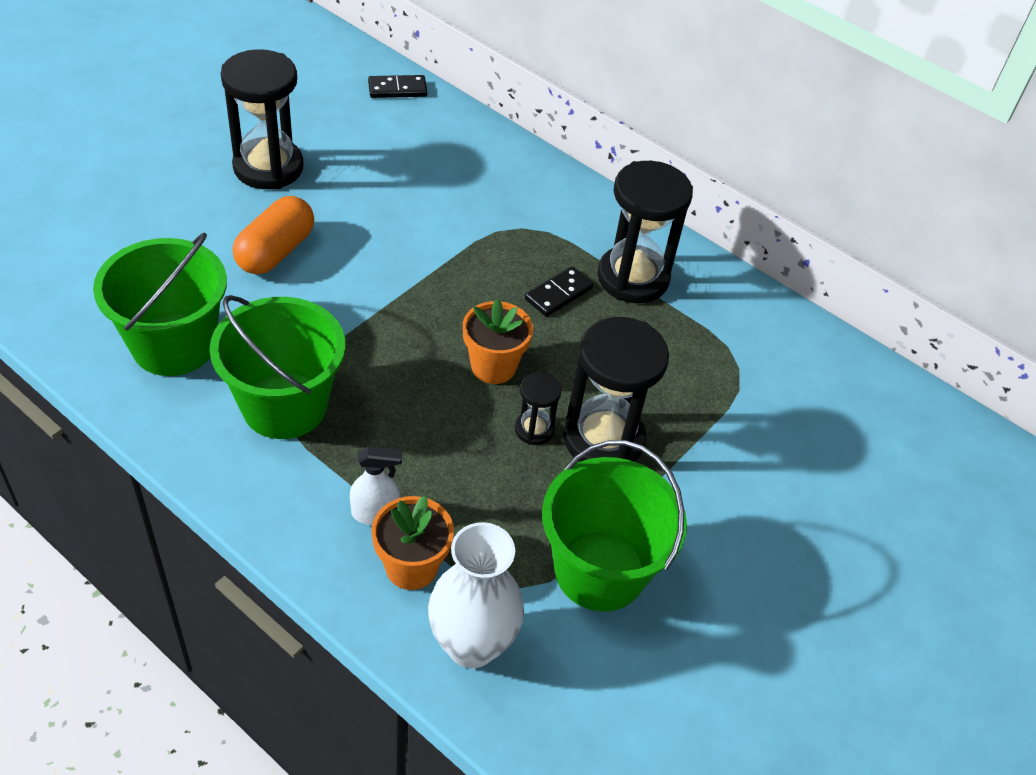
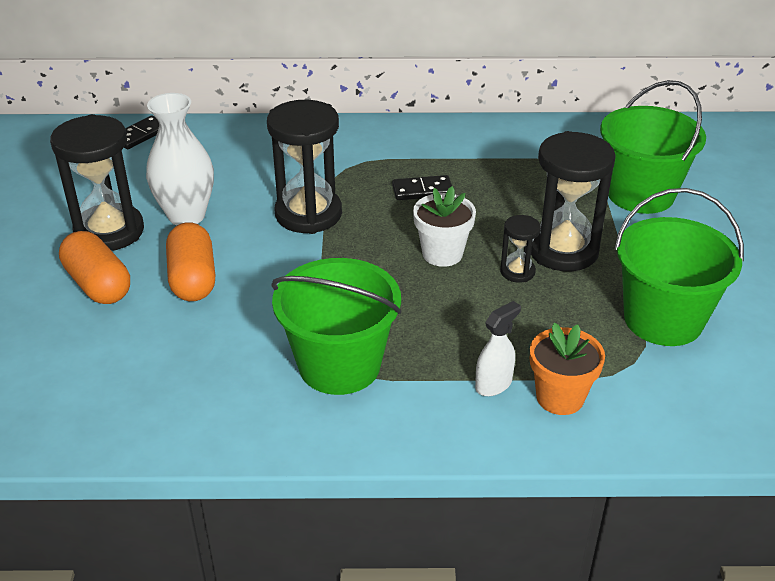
camera: 35 degrees left, 10 degrees down
(173, 345) = (200, 383): green bucket -> green bucket (640, 194)
(206, 210) = (98, 284): none -> orange capsule
(472, 645) = (656, 412): white vase -> white vase (186, 216)
(493, 366) = (442, 254): orange flower pot -> white flower pot
(558, 293) = (422, 190): black domino -> black domino turned 75 degrees clockwise
(633, 278) = (453, 156): black hourglass -> black hourglass (308, 214)

